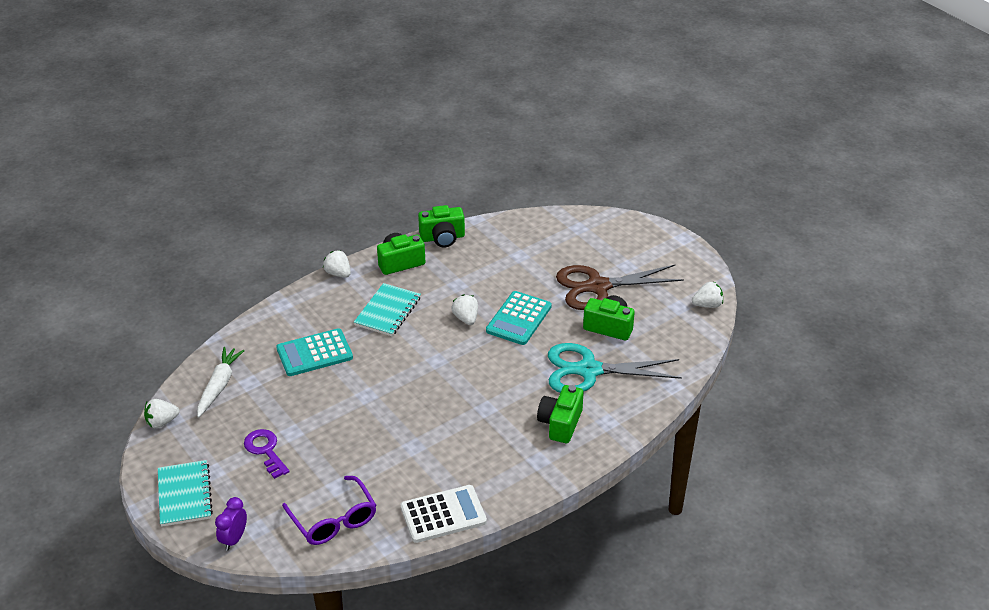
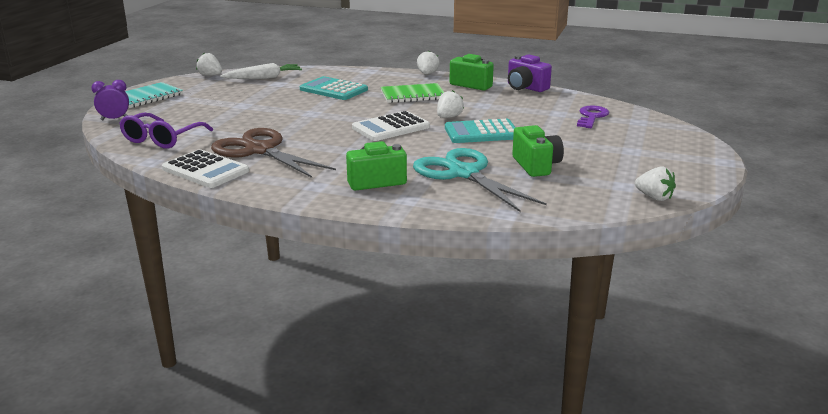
camera: 55 degrees right, 15 degrees down
(265, 450) = (214, 104): purple key -> purple key (592, 117)
(388, 311) = (413, 95): turquoise notebook -> green notebook
(442, 238) = (525, 88): green camera -> purple camera
(455, 363) = (391, 127): none -> white calculator
(598, 287) = (579, 147): brown scissors -> brown scissors (260, 150)

